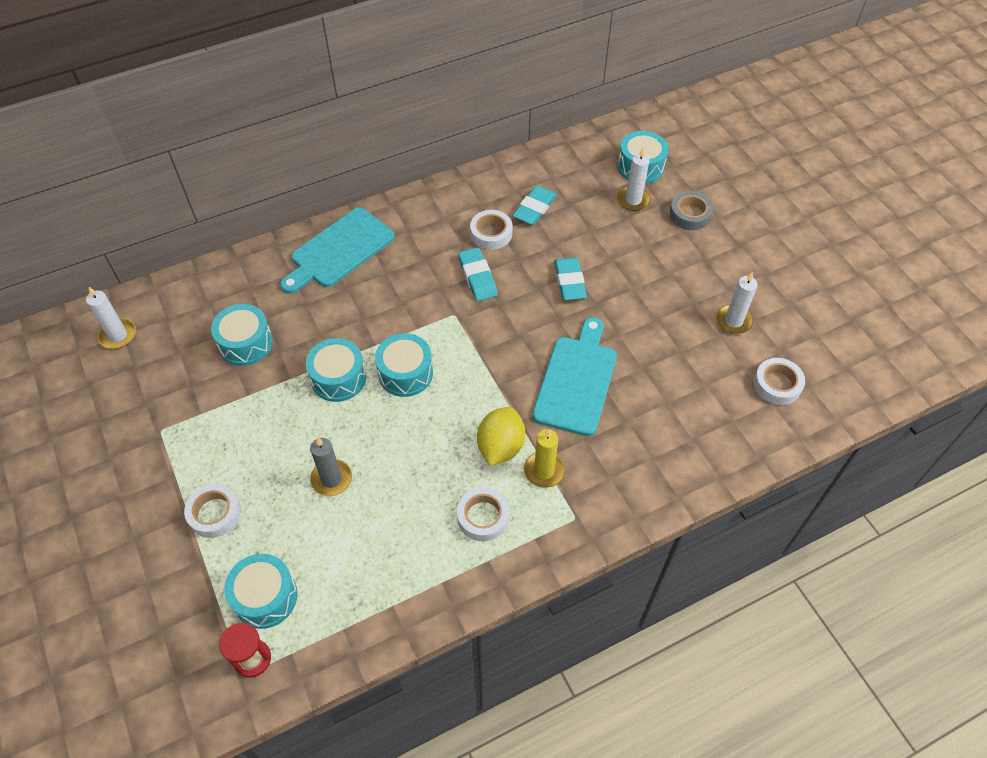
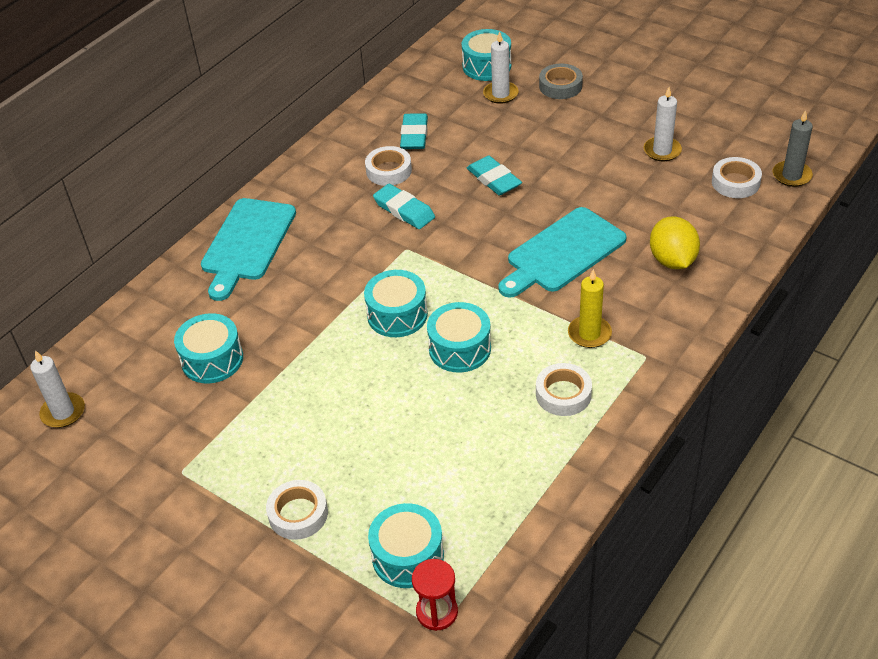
camera: 25 degrees left, 10 degrees down
(331, 479) = (394, 431): grey candle -> grey candle (791, 175)
(338, 378) = (333, 347): turquoise drum -> turquoise drum (460, 349)
(500, 447) = (535, 333): yellow lemon -> yellow lemon (672, 260)
(576, 381) = (562, 253): turquoise cutting board -> turquoise cutting board turned 120 degrees counterclockwise

